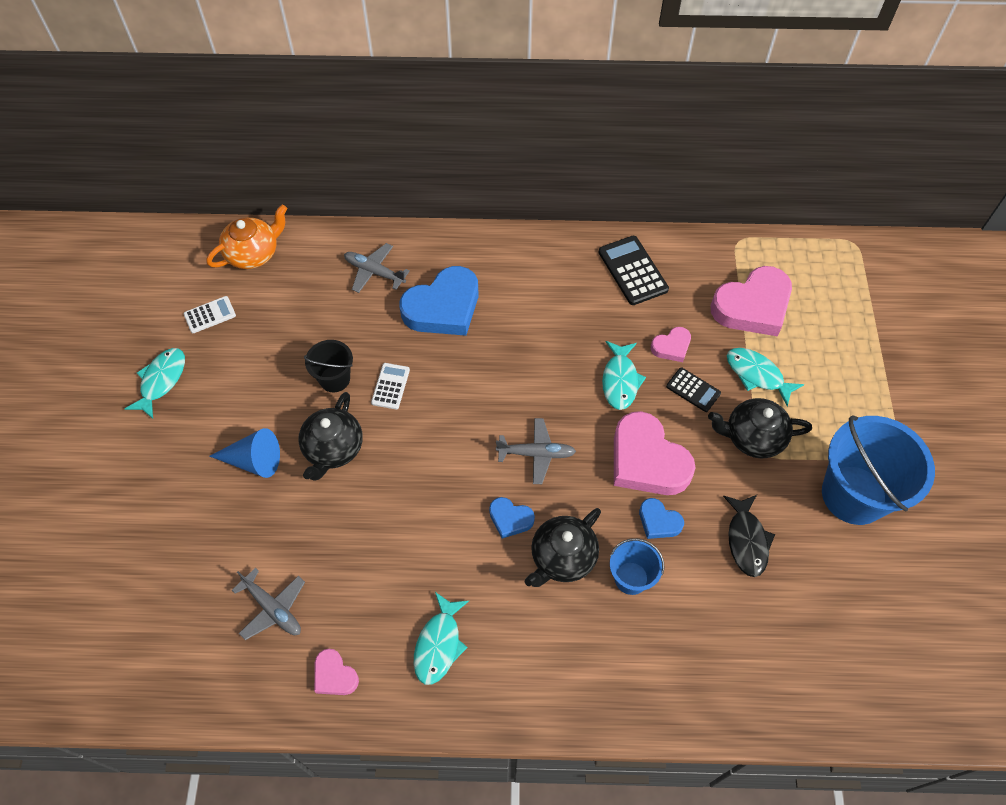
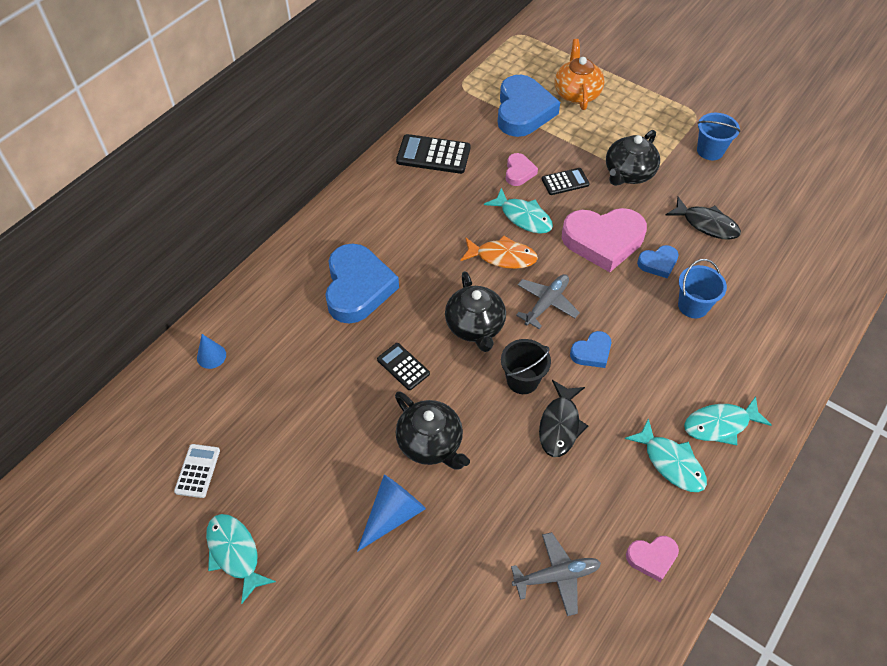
camera: 55 degrees left, 5 degrees down
(253, 253) = (162, 397): orange teapot -> orange teapot (576, 93)
(309, 257) = (211, 356): none -> blue cone
(334, 379) = (360, 404): black bucket -> black bucket (522, 380)
(374, 272) = (276, 316): grey plane -> none
(390, 386) = (403, 366): white calculator -> black calculator
(416, 534) = (560, 425): none -> black fish
(560, 391) = (502, 257): none -> orange fish
(562, 558) = (648, 338): black teapot -> black teapot (475, 326)
(752, 306) = (523, 111): pink heart -> blue heart
(757, 375) = (580, 142): turquoise fish -> turquoise fish (720, 425)
(854, 495) = (710, 151): blue bucket -> blue bucket, size x0.51

